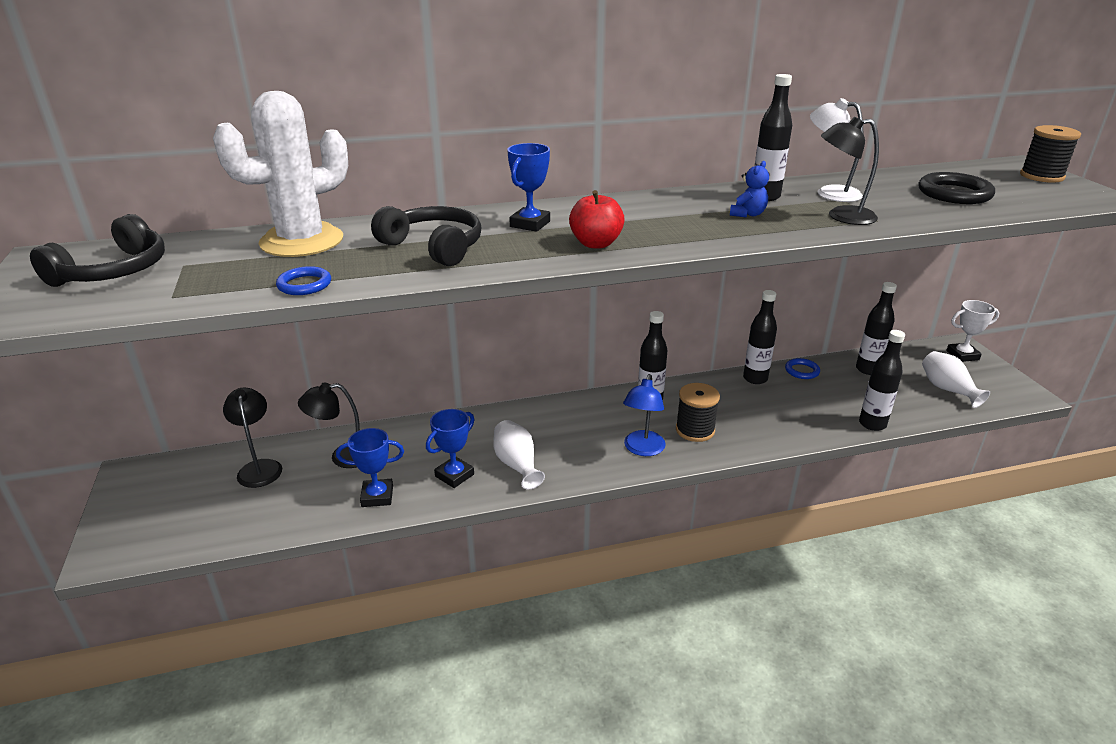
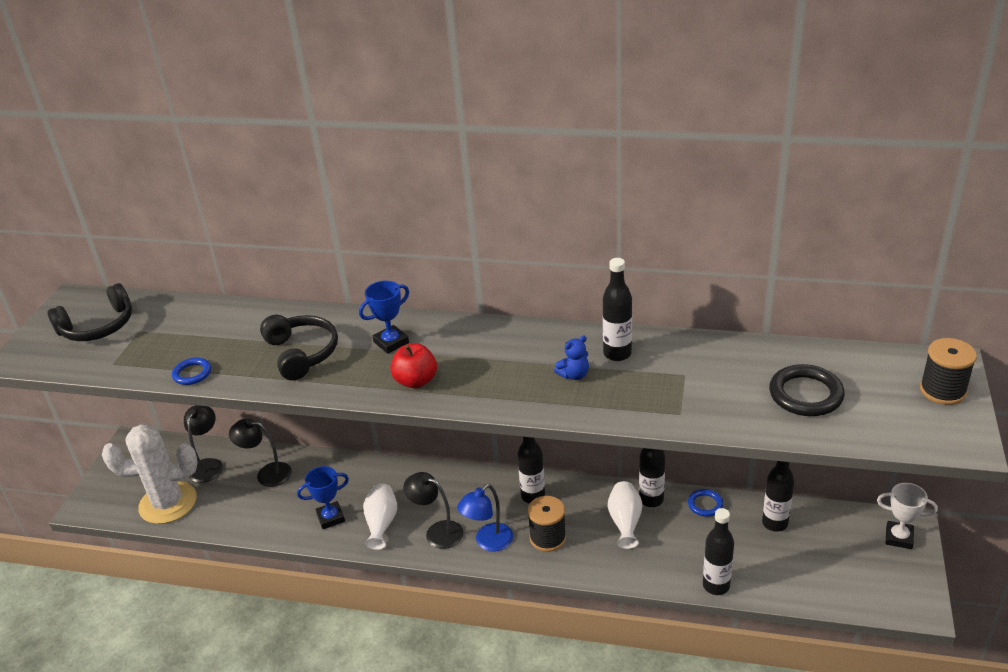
camera: 30 degrees right, 5 degrees up
(302, 241) = (224, 323): white cactus -> white cactus (168, 503)
(377, 496) = (267, 518): blue trophy -> none
(829, 193) = (683, 362): white lamp -> none
(841, 216) = (653, 399): black lamp -> black lamp (437, 532)
(947, 389) = (835, 573): white vase -> white vase (625, 522)

